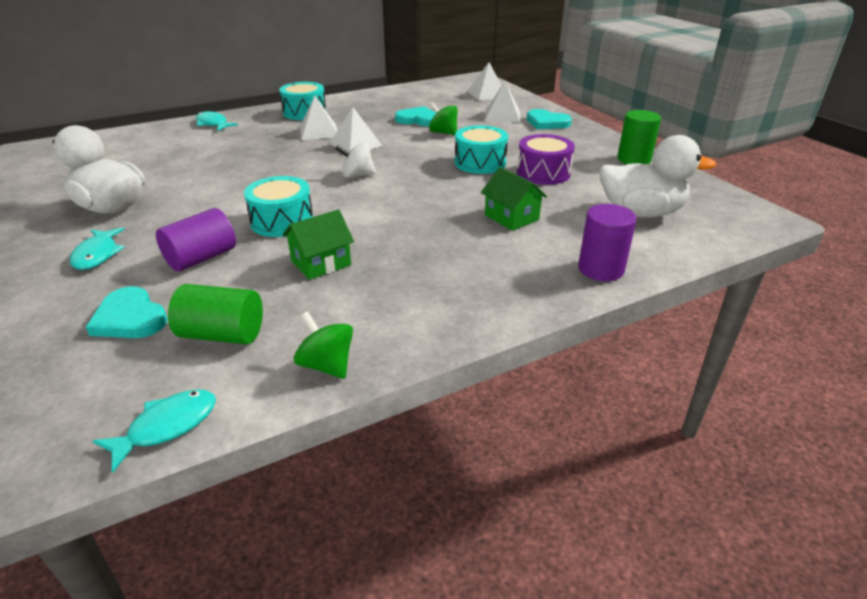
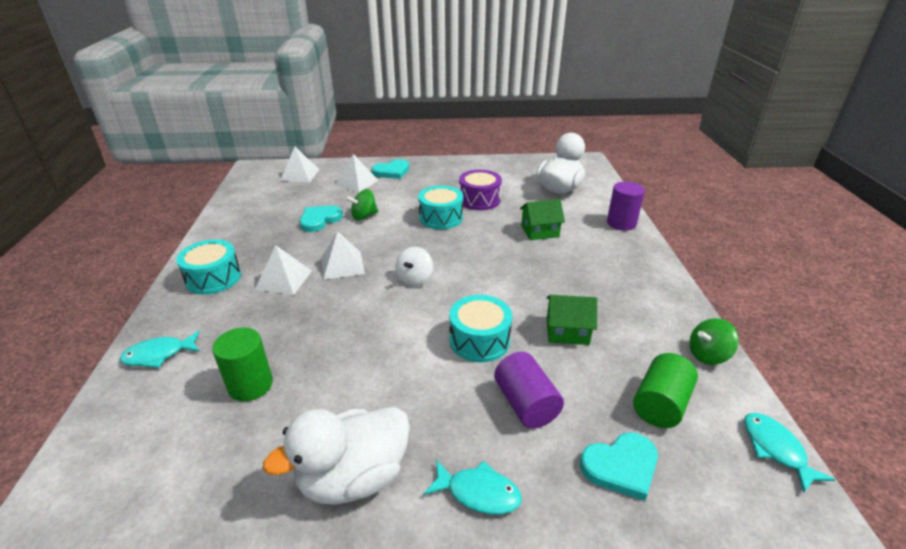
camera: 65 degrees left, 0 degrees up
(321, 263) = (567, 331): green house -> green house turned 75 degrees counterclockwise
(634, 159) = (484, 165): green cylinder -> green cylinder (250, 385)

